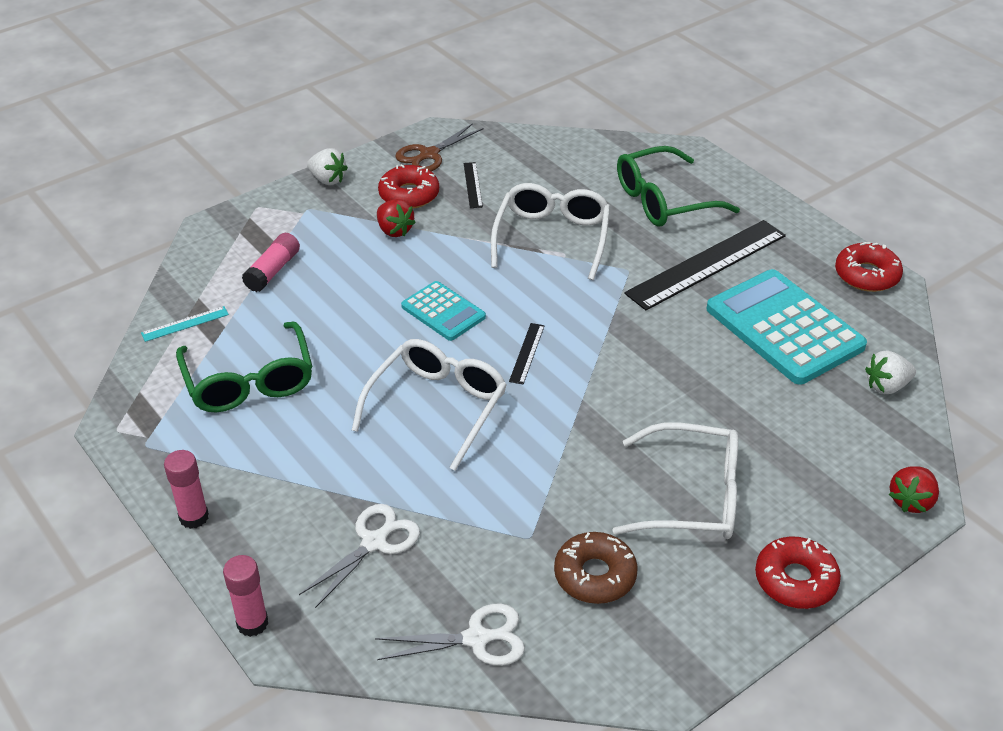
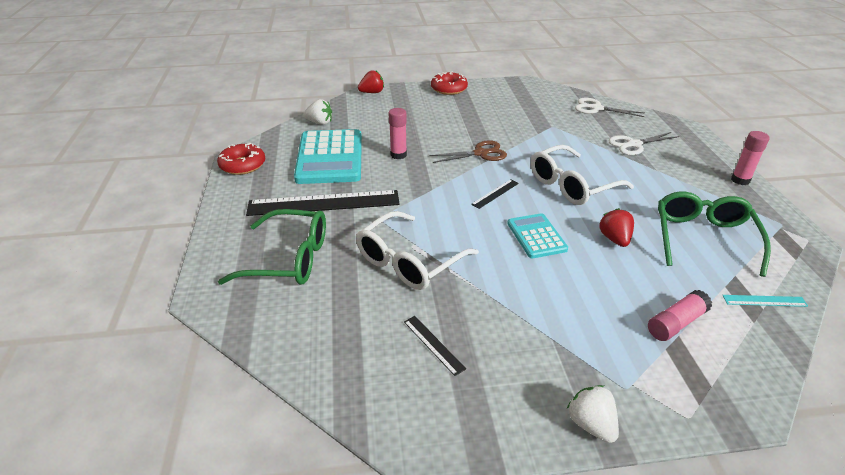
camera: 150 degrees left, 5 degrees down
(252, 623) = (704, 137): pink glue stick -> pink glue stick (398, 155)
(394, 230) = (541, 322): red strawberry -> red strawberry (614, 239)
(409, 195) = (506, 360): red donut -> none
(429, 154) = (451, 411): brown scissors -> brown scissors (480, 153)
(473, 185) = (433, 344): black ruler -> black ruler turned 60 degrees counterclockwise
(595, 575) = (531, 110): brown donut -> none
(692, 496) = (463, 117): white glasses -> none

